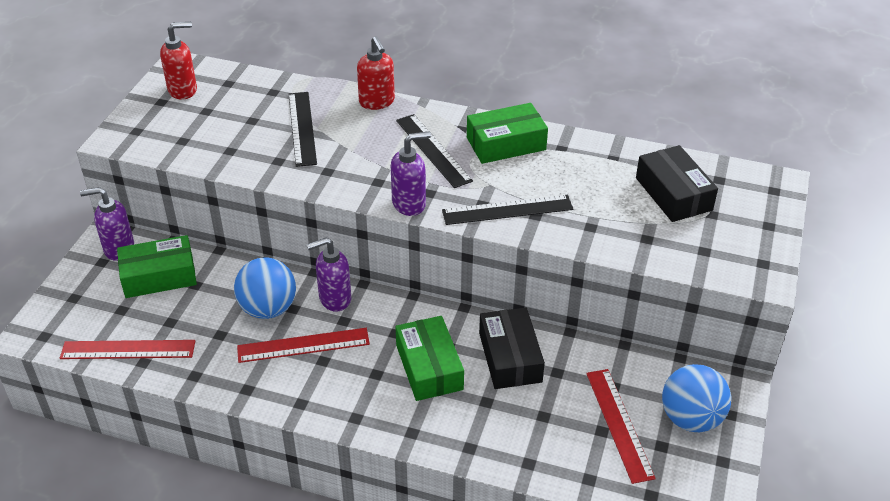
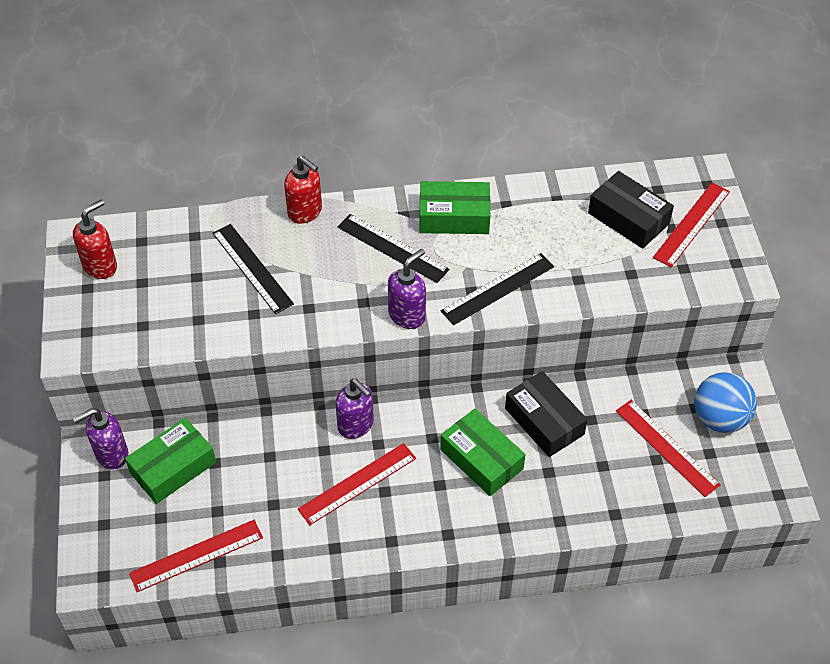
camera: 25 degrees left, 10 degrees up
(268, 309) = (301, 460): blue ball -> none
(334, 299) = (356, 425): purple soap dispenser -> purple soap dispenser turned 90 degrees counterclockwise
(506, 143) = (454, 216): green box -> green box turned 45 degrees clockwise
(736, 217) = (691, 224): none -> red ruler

